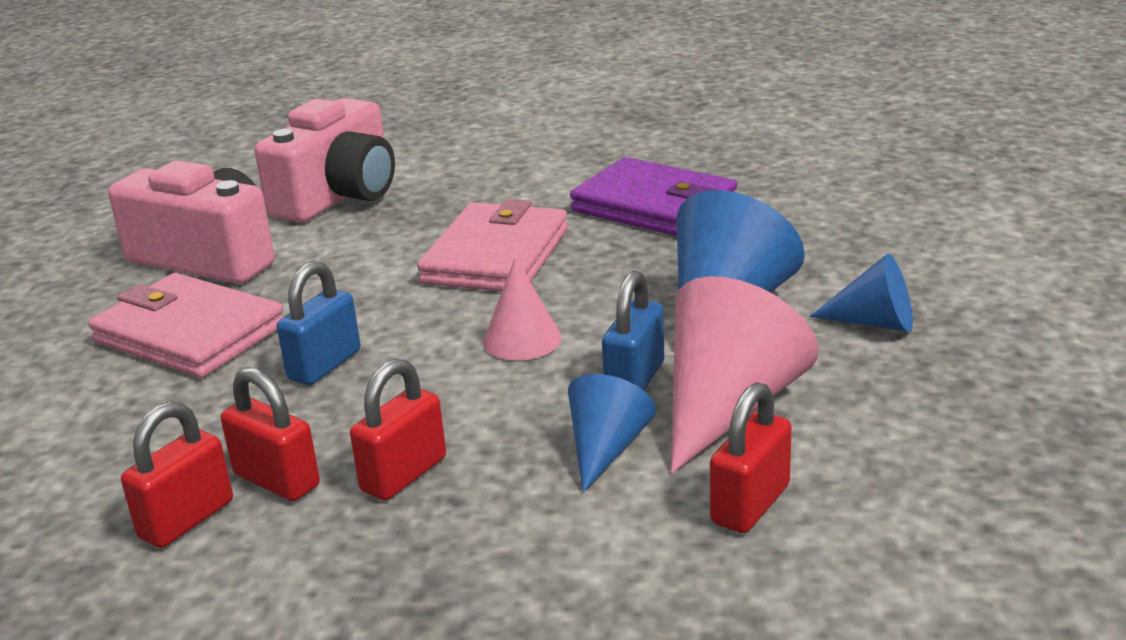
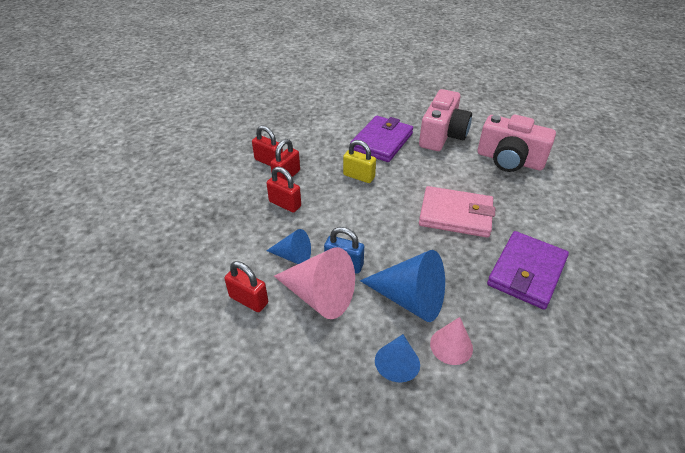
camera: 85 degrees right, 15 degrees up
(189, 334) = (381, 142): pink wallet -> purple wallet
(324, 365) = (359, 176): blue padlock -> yellow padlock
(522, 339) = (378, 228): pink cone -> pink cone (451, 345)

